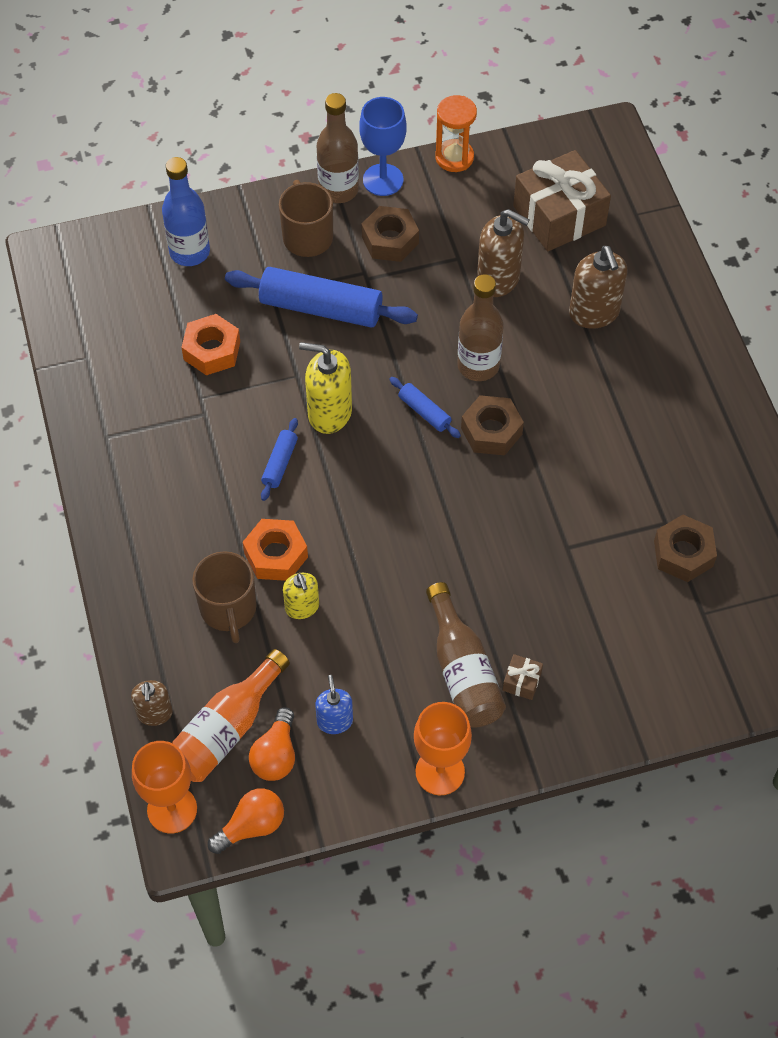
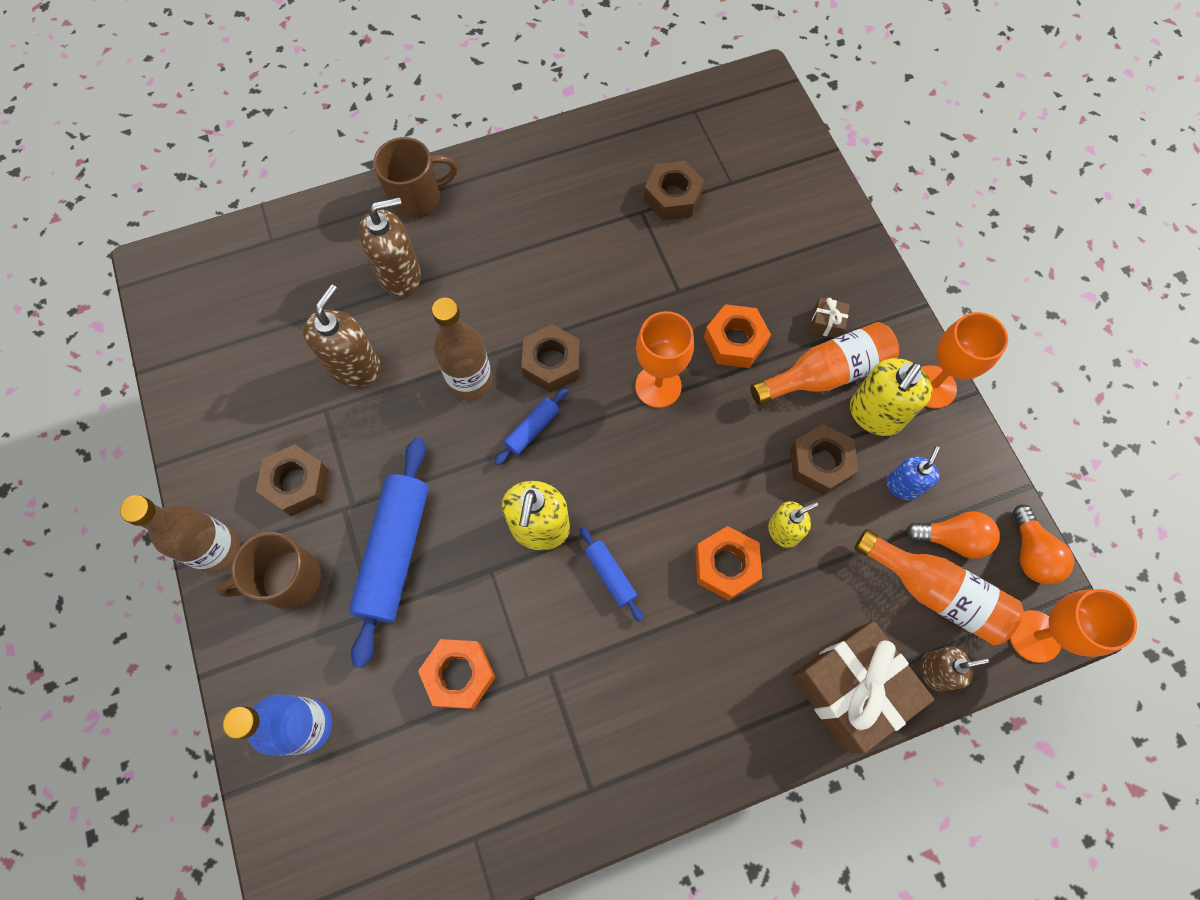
camera: 95 degrees left, 10 degrees up
(228, 609) = (799, 608): brown mug -> brown mug (417, 197)
(251, 826) = (1030, 553): orange light bulb -> orange light bulb turned 150 degrees counterclockwise
(280, 463) = (610, 575): blue rolling pin -> blue rolling pin turned 45 degrees clockwise
(335, 721) = (903, 486): blue soap dispenser -> blue soap dispenser turned 135 degrees clockwise
(366, 649) = (820, 463): none -> brown nut
(383, 180) = (205, 499): blue goblet -> none
(413, 710) = (875, 414): none -> yellow soap dispenser
(454, 157) = (177, 422): orange hourglass -> none
(460, 518) = (658, 386): none -> orange goblet
(463, 671) = (826, 374): brown bottle -> orange bottle
(505, 591) = (735, 341): none -> orange nut
(559, 216) = (270, 311): brown gift -> brown gift (850, 689)

